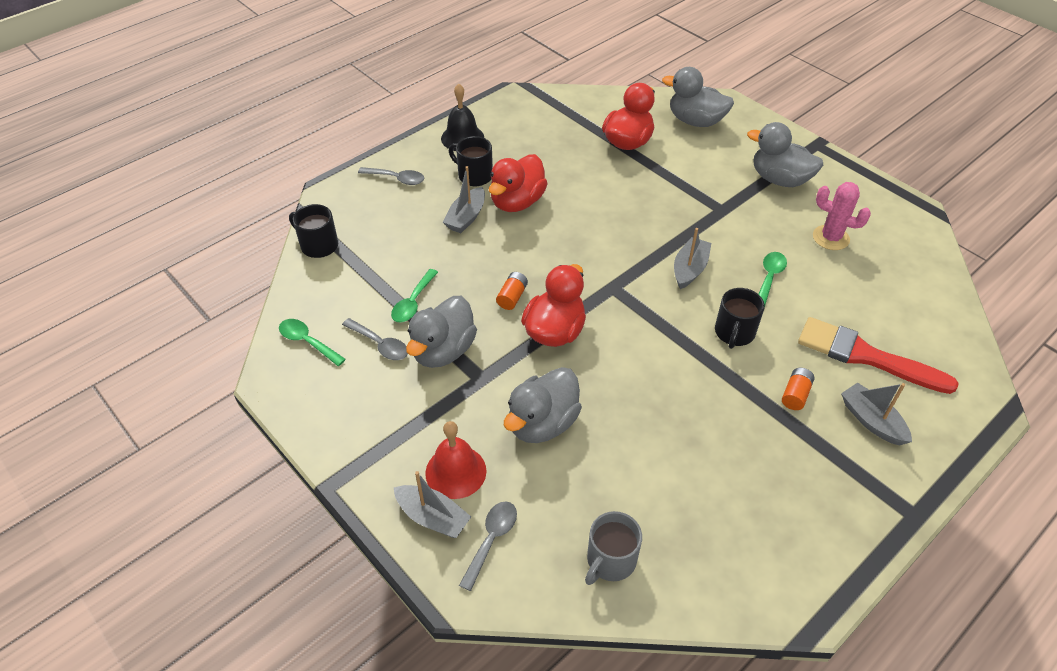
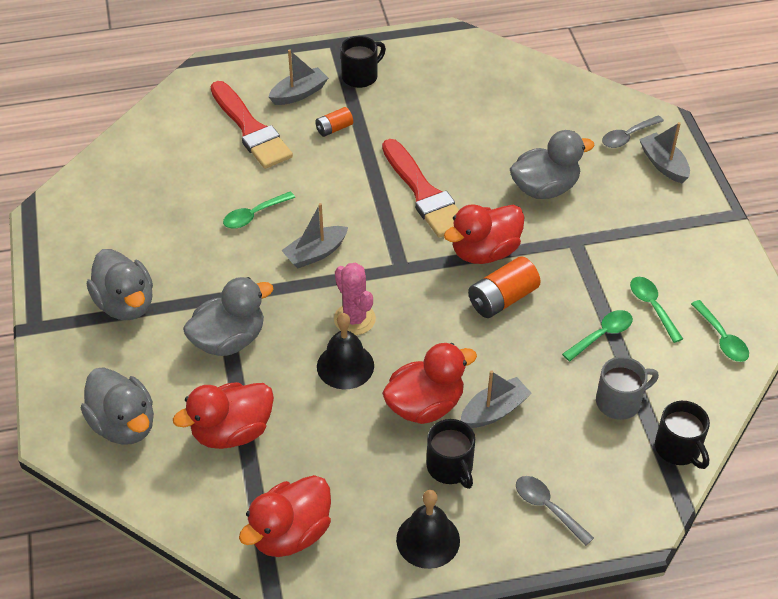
camera: 150 degrees left, 0 degrees up
(380, 344) = (652, 307): grey spoon -> green spoon
(443, 351) = (596, 277): grey duck -> grey duck (229, 340)
(455, 471) = (632, 184): red bell -> none
(512, 297) = (502, 299): orange battery -> orange battery, size x1.71
(545, 112) = (290, 533): none -> red duck
(592, 203) = (345, 366): none -> black bell
(610, 560) = (553, 97): grey mug -> grey mug (619, 402)
(651, 363) = (424, 193): none -> red brush
(734, 333) = (333, 186): black mug -> black mug (361, 76)
(830, 238) = (156, 225): pink cactus -> pink cactus (354, 319)
(871, 421) = (299, 93): grey boat -> grey boat turned 120 degrees counterclockwise

